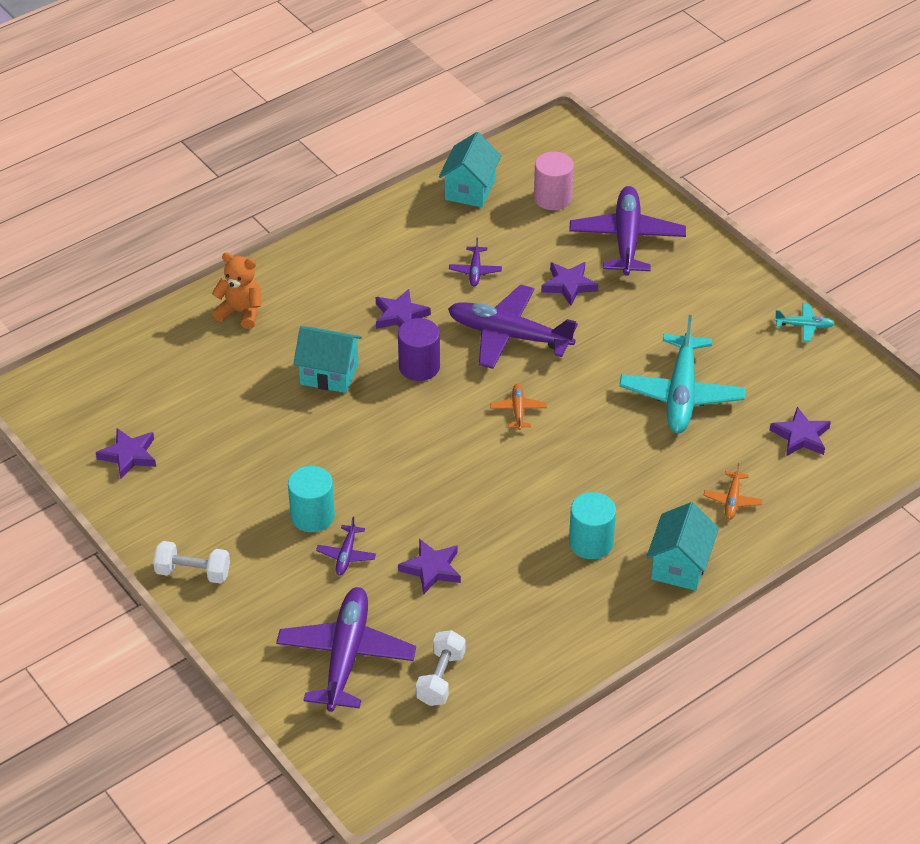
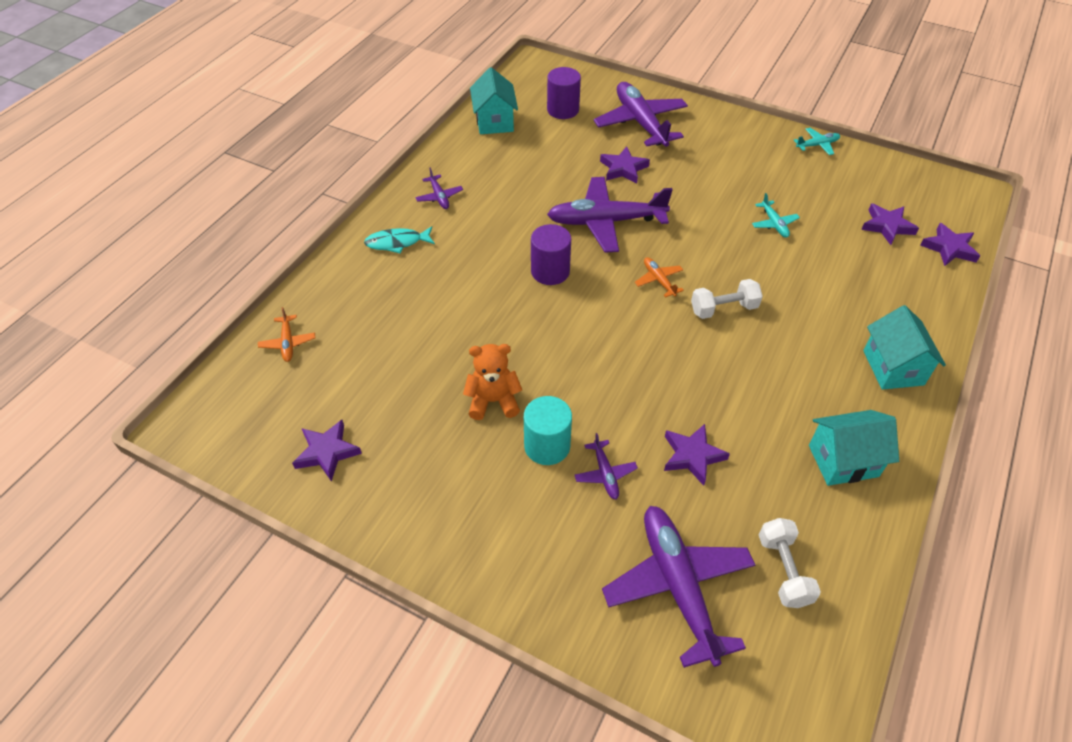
camera: 25 degrees left, 5 degrees up
(193, 572) = (465, 556): white dumbbell -> white dumbbell (723, 309)
(241, 312) = (361, 276): orange teddy bear -> orange teddy bear (493, 401)
(292, 290) = (397, 243): none -> turquoise fish
(329, 374) = (475, 304): turquoise house -> turquoise house (843, 461)
(400, 315) = (504, 234): purple star -> purple star (949, 248)
(475, 271) = (542, 180): purple plane -> purple plane (439, 197)
(552, 198) = (563, 110): pink cylinder -> purple cylinder
(591, 542) = (807, 375): turquoise cylinder -> none
(681, 394) = (774, 223): turquoise plane -> turquoise plane, size x0.45
(732, 500) = (884, 295): orange plane -> orange plane (288, 342)

